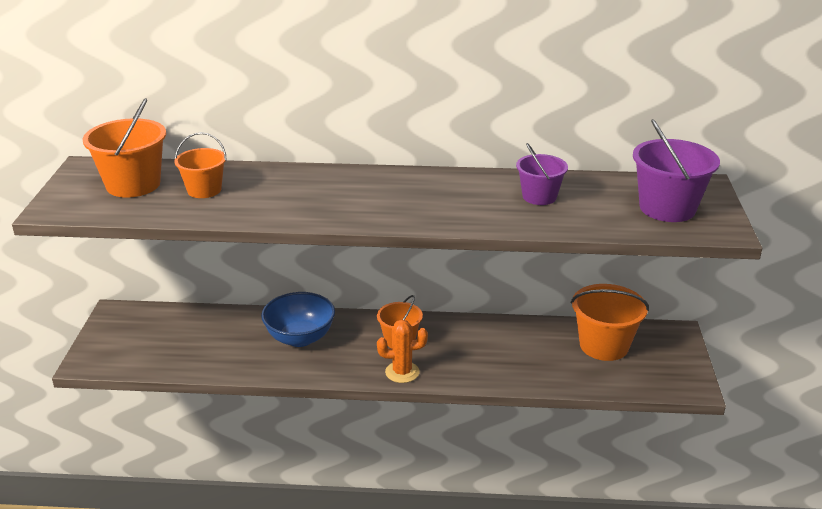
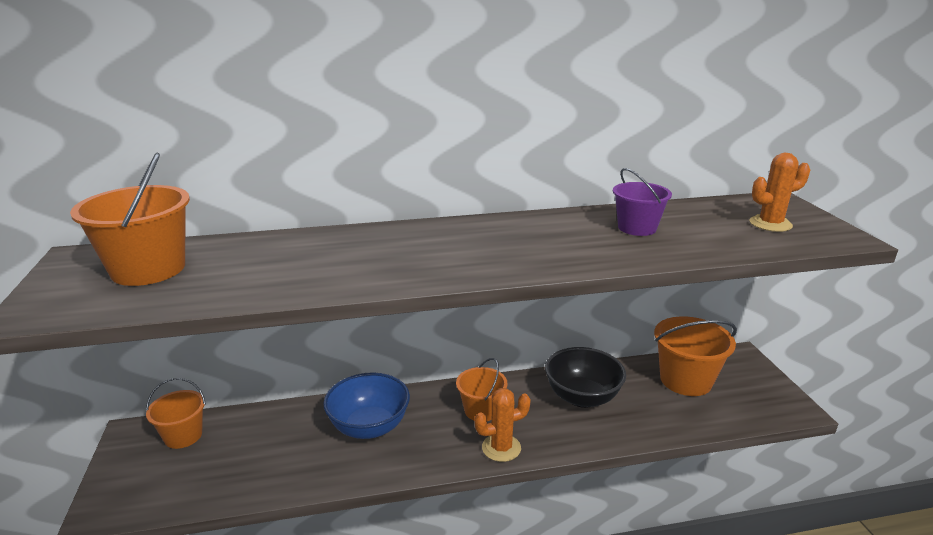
camera: 15 degrees left, 5 degrees down
(204, 190) = (247, 264): orange bucket -> orange bucket (183, 436)
(496, 344) = (582, 397): none -> black bowl
(667, 208) = (770, 224): purple bucket -> orange cactus

